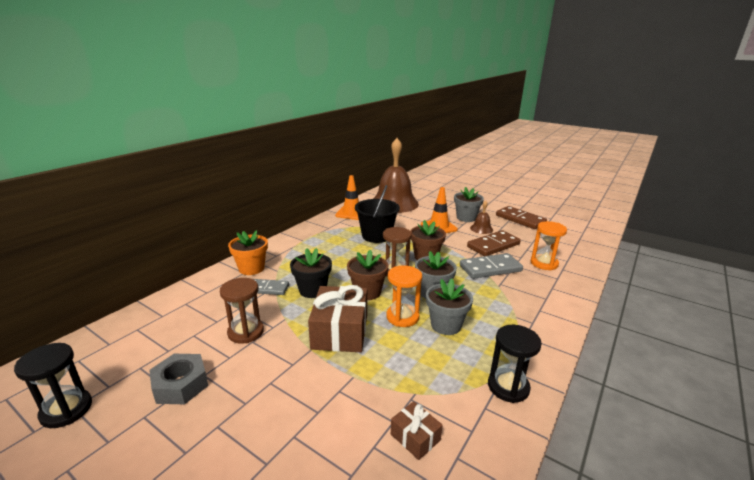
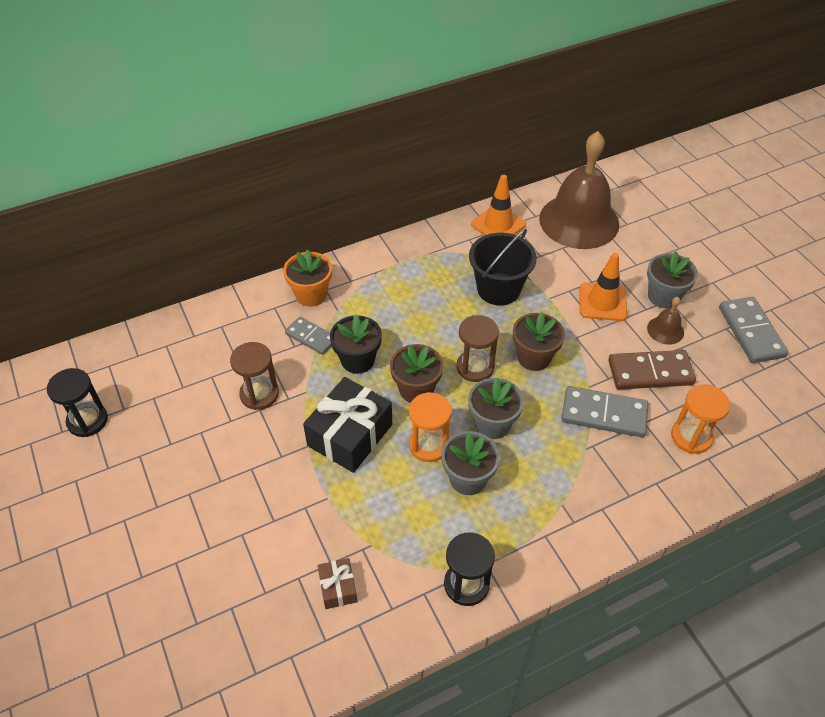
camera: 30 degrees right, 25 degrees up
(181, 385) = (178, 435): grey nut -> none
(340, 331) = (350, 435): brown gift -> black gift
(520, 219) = (751, 332): brown domino -> grey domino

